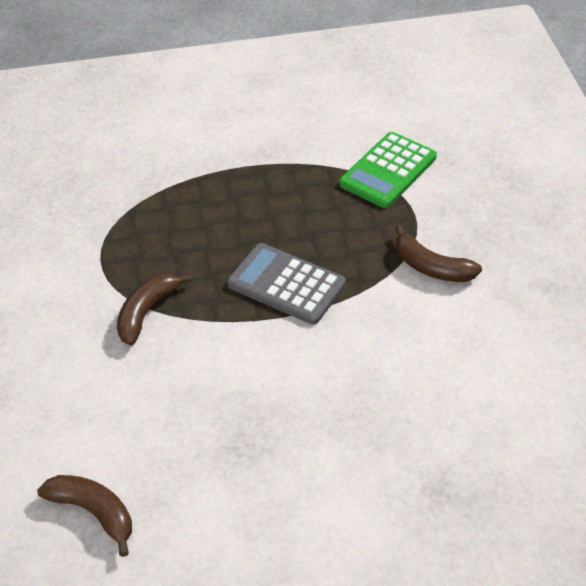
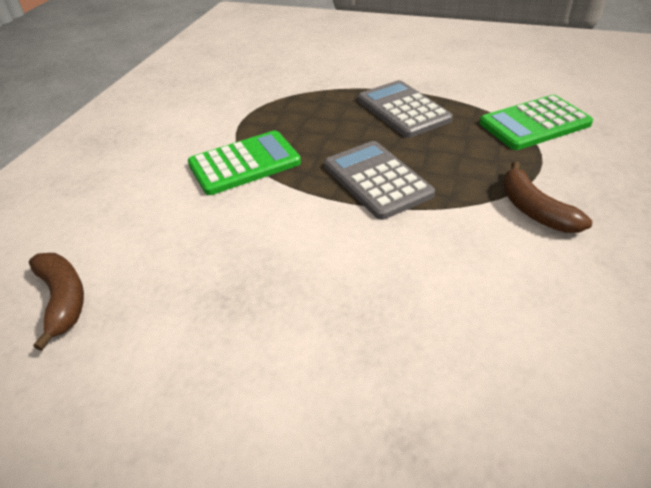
camera: 30 degrees right, 5 degrees down
(147, 312) = (244, 164): brown banana -> green calculator
(259, 192) = (403, 110): none -> grey calculator

